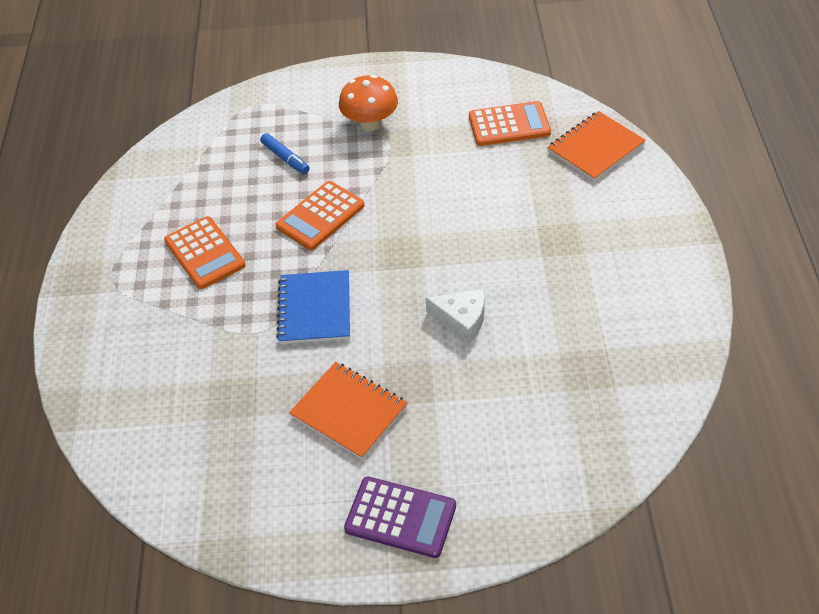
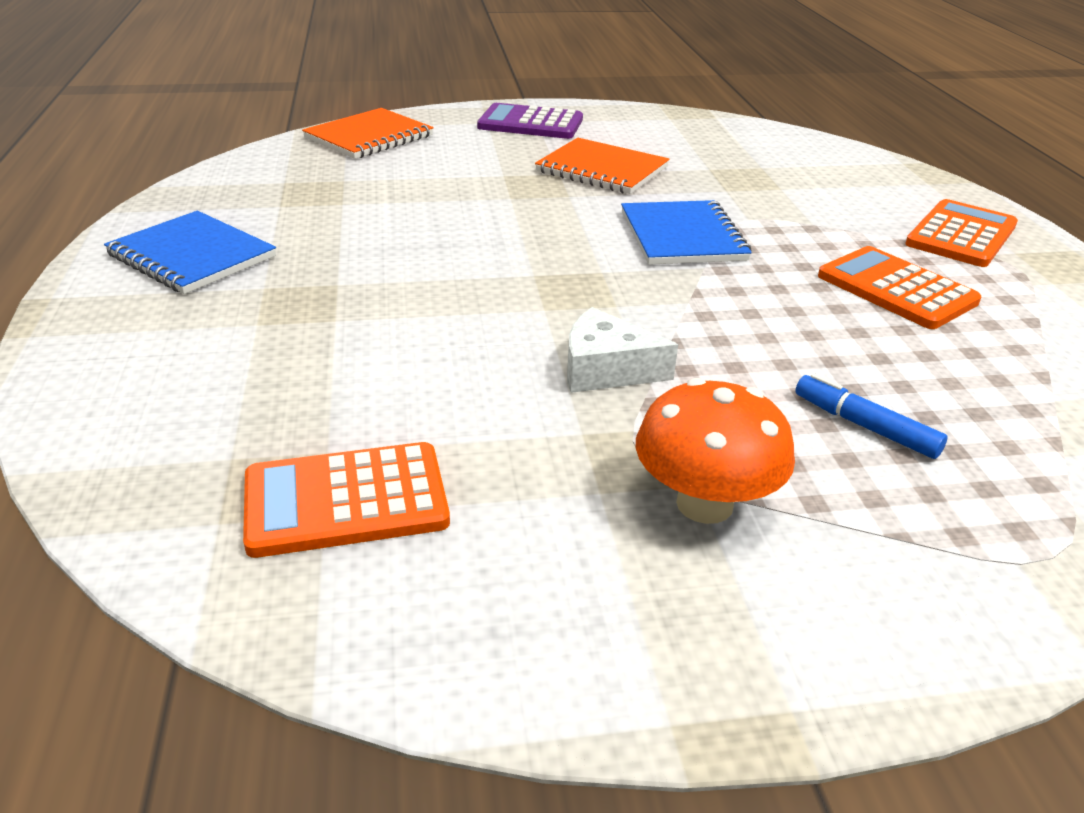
camera: 170 degrees right, 15 degrees down
(320, 216) = (731, 332): orange calculator -> orange calculator (961, 235)
(462, 320) = (470, 227): white cheese -> white cheese (606, 369)
(595, 148) = (153, 446): orange notebook -> orange notebook (369, 137)
(642, 284) = (191, 256): none -> blue notebook

